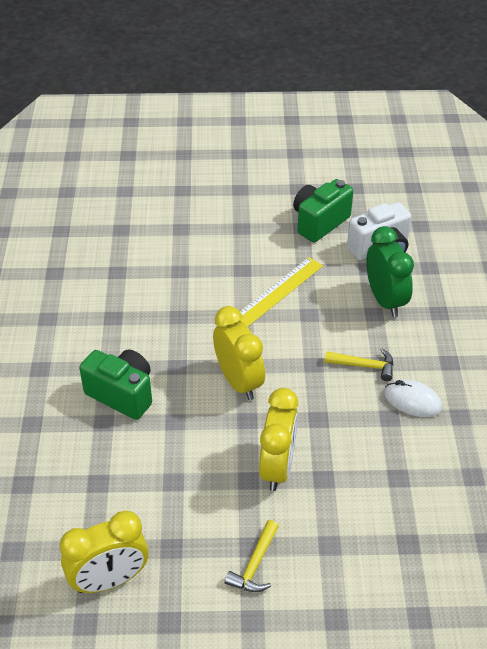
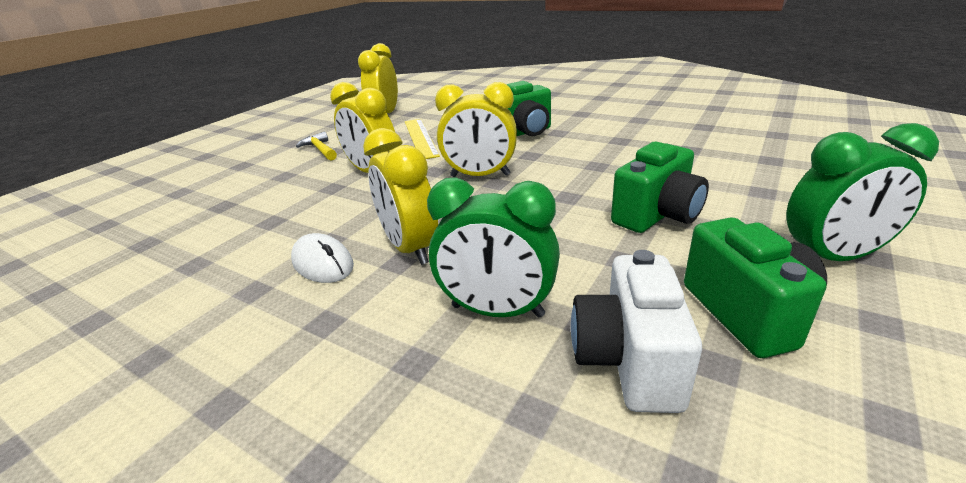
camera: 125 degrees right, 15 degrees down
(244, 267) = (657, 216): none -> green camera
(250, 201) = (832, 257): none -> green clock
(277, 292) = (589, 225): yellow ruler -> yellow ruler (420, 138)
(364, 366) = (410, 248): yellow hammer -> yellow clock
(412, 400) = (323, 263): white mouse -> white mouse turned 75 degrees clockwise

